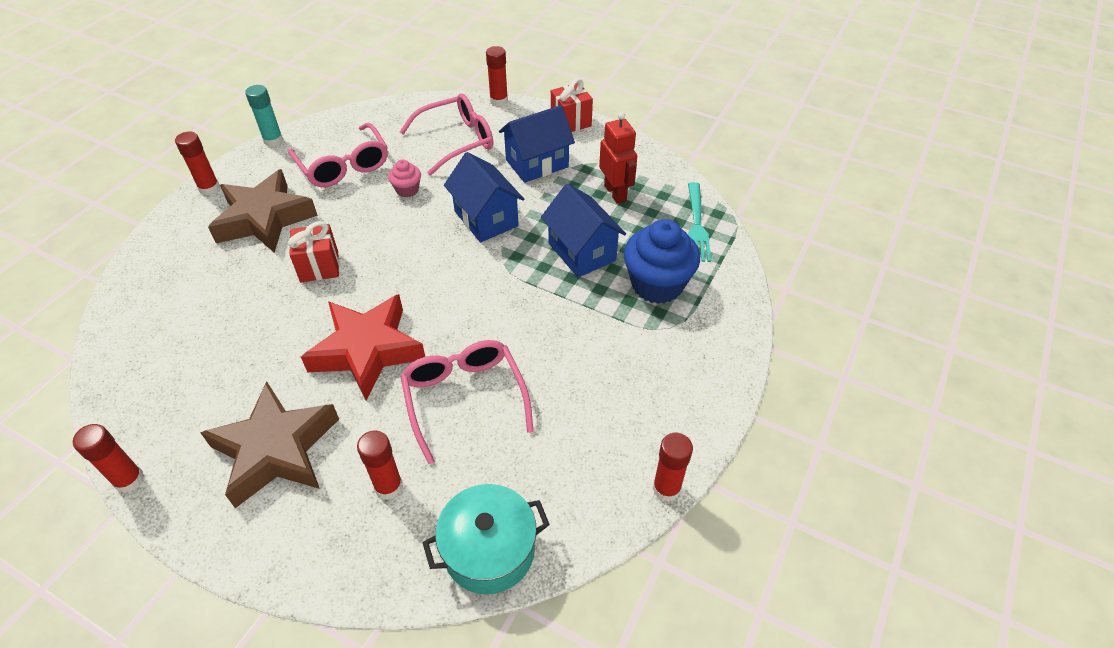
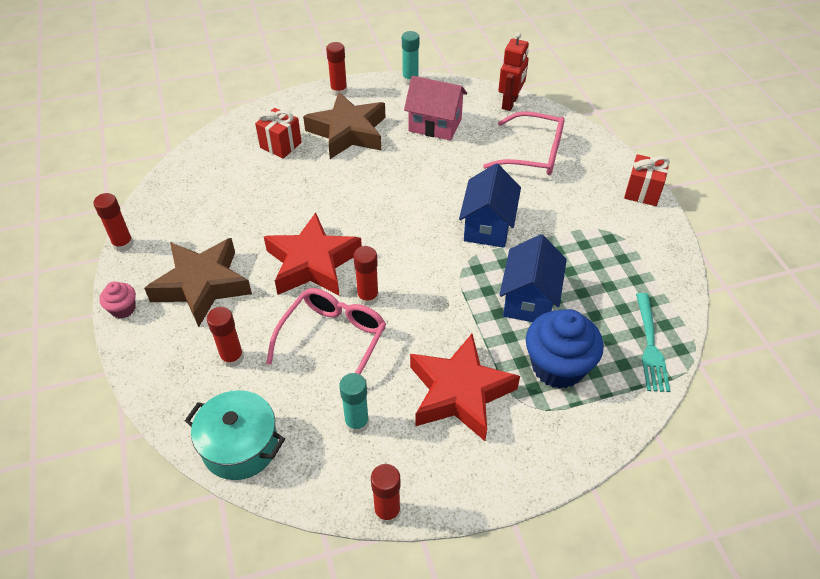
camera: 45 degrees right, 0 degrees up
(319, 267) = (345, 187): red gift -> red gift (280, 145)
(343, 165) = (435, 125): pink glasses -> pink house
(407, 190) = (457, 169): pink cupcake -> pink cupcake (123, 309)
(499, 101) = (602, 140): red glue stick -> red glue stick (368, 297)
(537, 163) = (574, 209): blue house -> none
(564, 445) = (357, 423): none -> turquoise glue stick
(613, 357) = (459, 392): none -> red star
(615, 193) = (611, 273): red robot -> red robot (510, 103)
(696, 224) = (650, 345): turquoise fork -> turquoise fork turned 45 degrees counterclockwise

